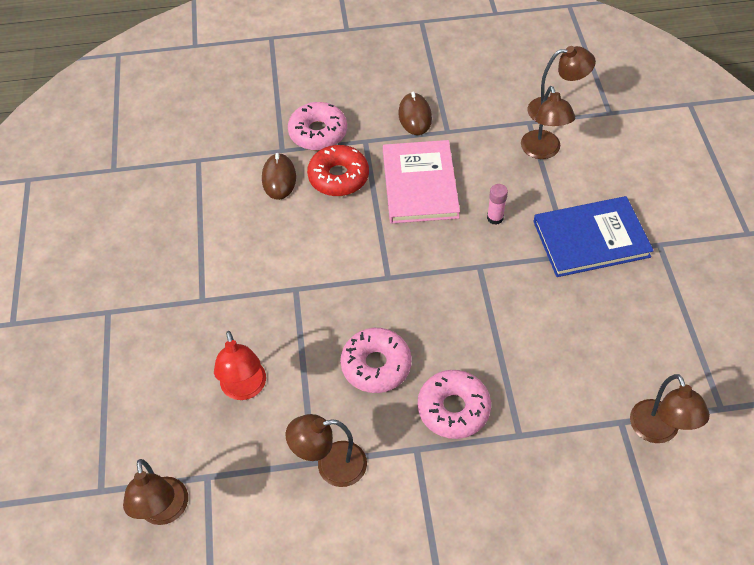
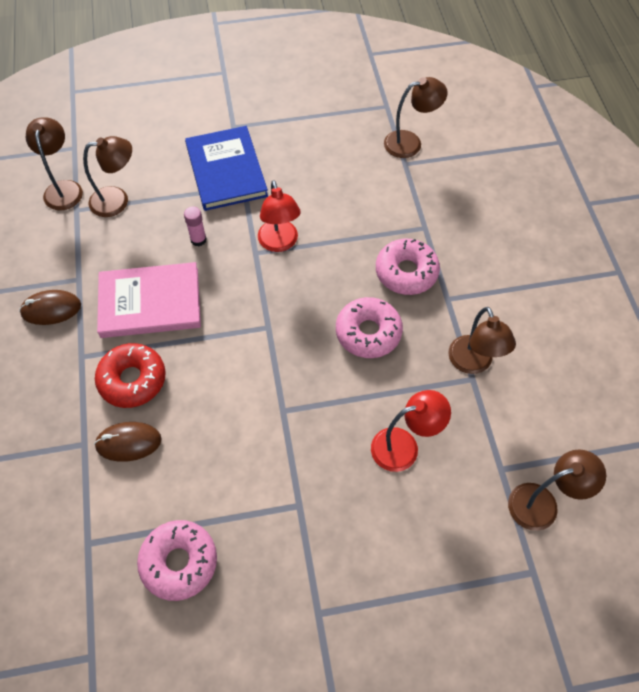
camera: 95 degrees left, 5 degrees up
(318, 133) = (61, 406): pink donut -> pink donut (179, 562)
(492, 288) = (279, 243): none -> red lamp

